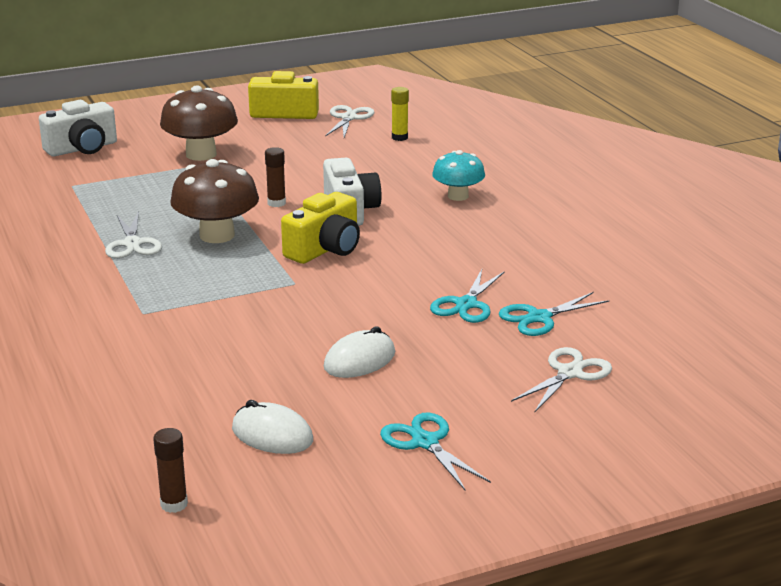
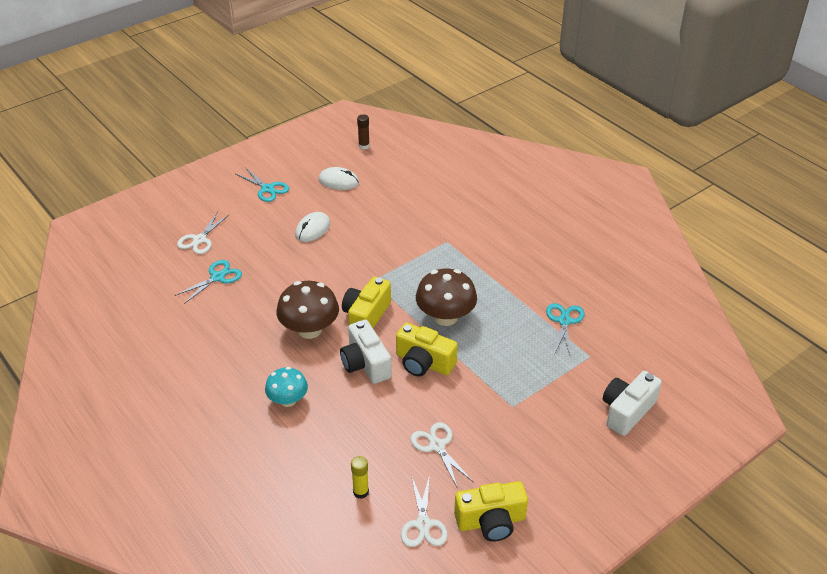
camera: 165 degrees right, 15 degrees up
(133, 244) = (494, 297): white scissors -> white scissors (437, 446)
(201, 154) = (522, 422): brown mushroom -> brown mushroom (309, 329)
(276, 203) = (424, 363): brown glue stick -> yellow camera
(466, 305) = (262, 280): turquoise scissors -> turquoise scissors (564, 321)

